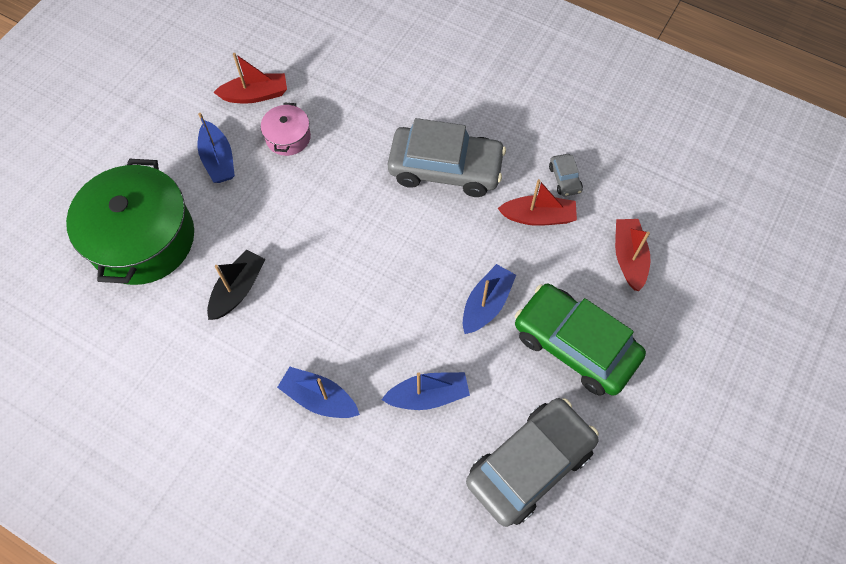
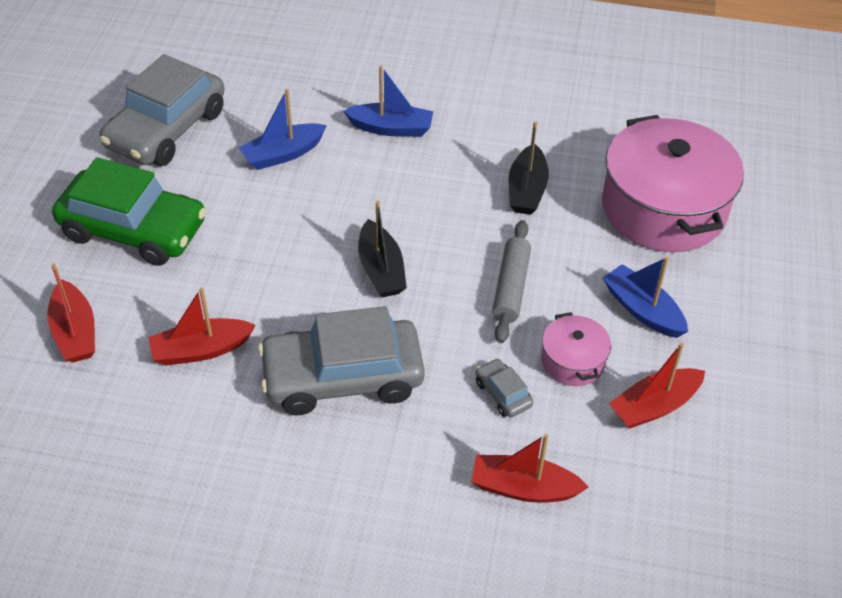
camera: 160 degrees right, 15 degrees down
(143, 239) = (663, 208): green pot -> pink pot
(299, 203) = (511, 287): none -> grey rolling pin
(362, 71) = (524, 488): none -> red boat
(387, 247) = (381, 269): none -> black boat
(486, 304) = (244, 242): blue boat -> none
(565, 179) = (172, 408): grey car -> grey car (503, 394)

